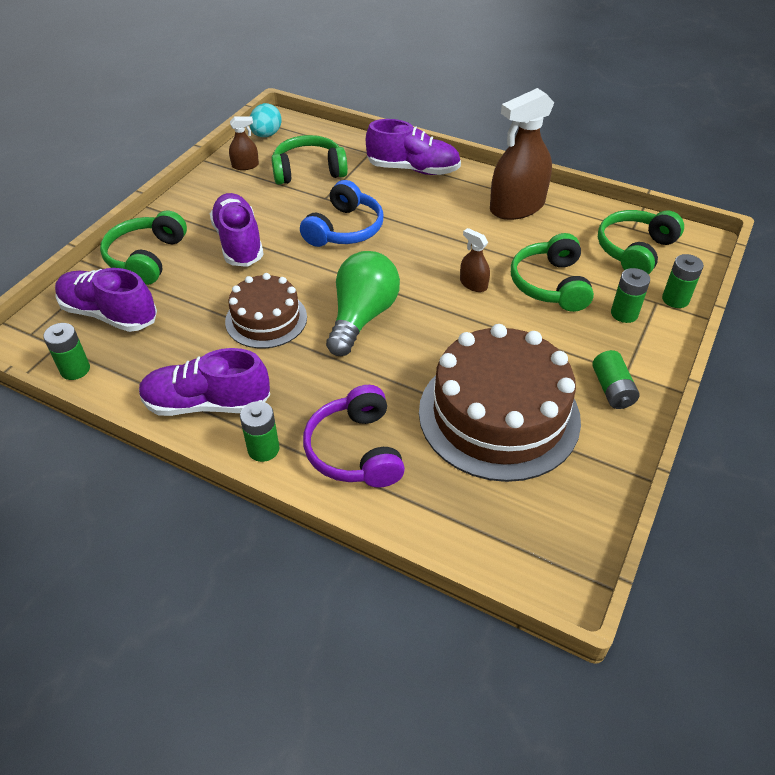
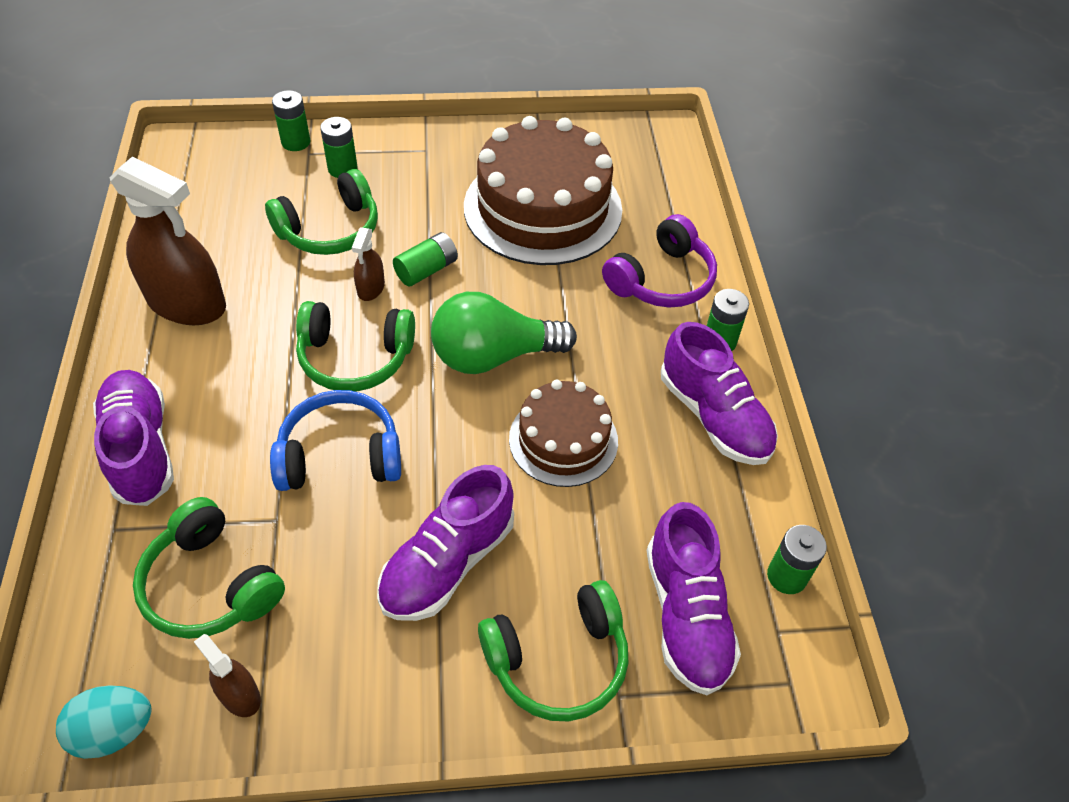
camera: 125 degrees left, 5 degrees up
(612, 389) = (455, 152): green battery -> green battery (427, 270)
(635, 250) = (226, 185): green headphones -> green headphones (355, 357)

